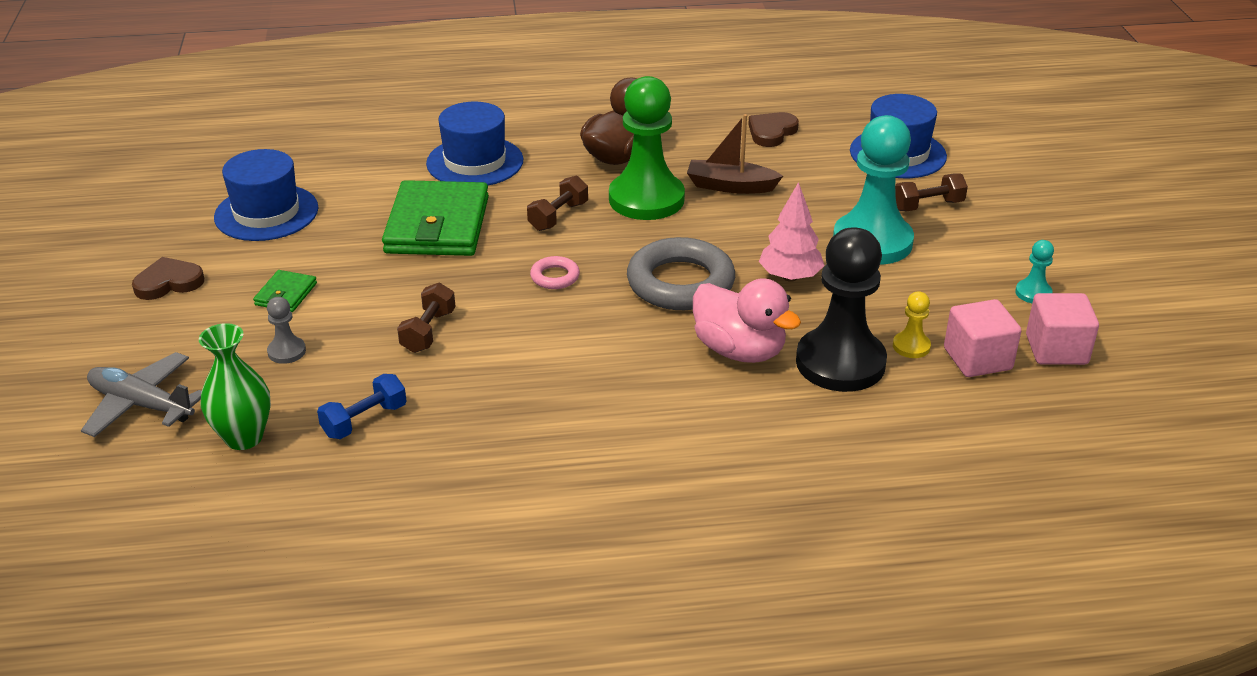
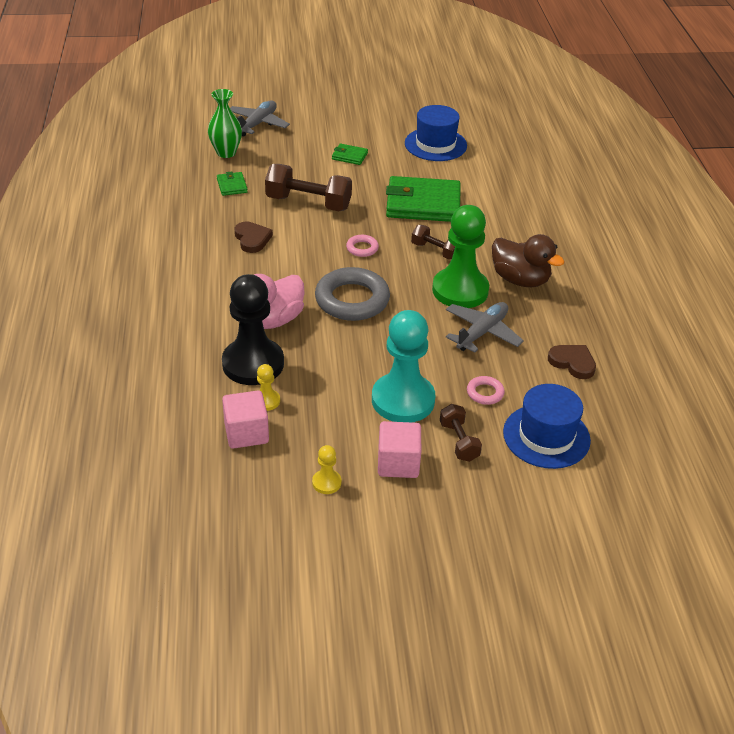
camera: 90 degrees right, 5 degrees up
(168, 283) = (363, 121): brown heart -> brown heart (252, 239)
(286, 351) = (295, 160): grey pawn -> none
(364, 420) = (232, 186): blue dumbbell -> green wallet
(428, 331) = (308, 203): brown dumbbell -> brown dumbbell, size x1.77
(475, 162) = (505, 217): blue hat -> none
(730, 186) = (482, 332): brown boat -> grey plane
(790, 277) = (356, 351): pink tree -> none
(841, 187) = (485, 393): none -> pink ring
(1033, 293) = (326, 483): turquoise pawn -> yellow pawn
(1056, 350) = (251, 480): pink cube -> pink cube (398, 463)

